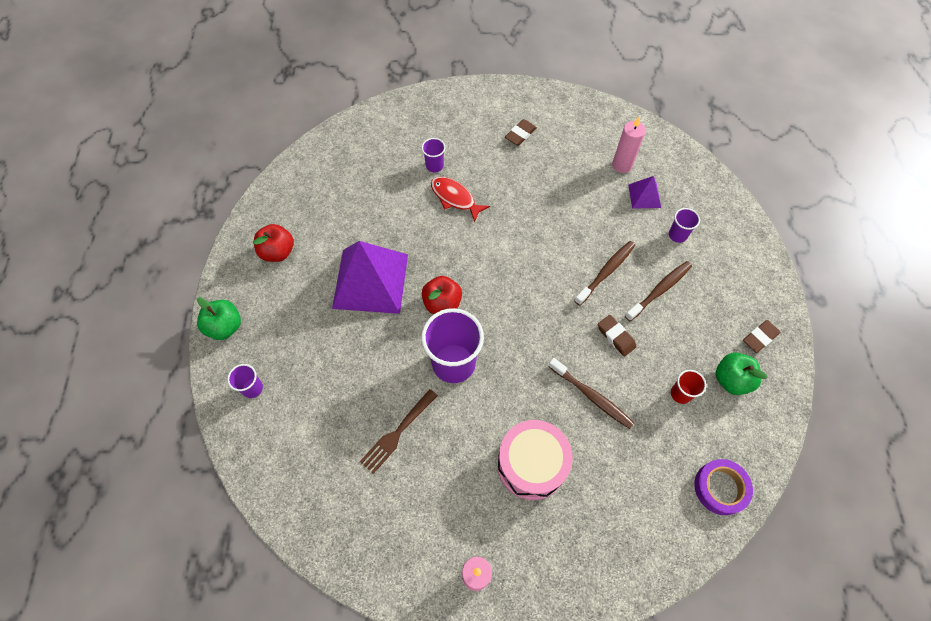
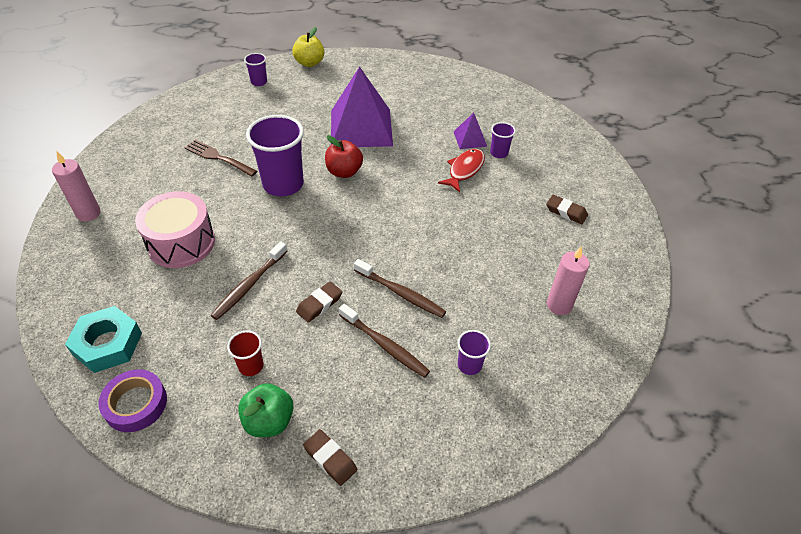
camera: 80 degrees right, 15 degrees down
(225, 327) = (309, 63): green apple -> yellow apple
(278, 252) = (380, 77): red apple -> none
(644, 196) = (519, 329): purple pyramid -> purple pyramid (470, 139)
(658, 523) = (108, 344): none -> turquoise nut

